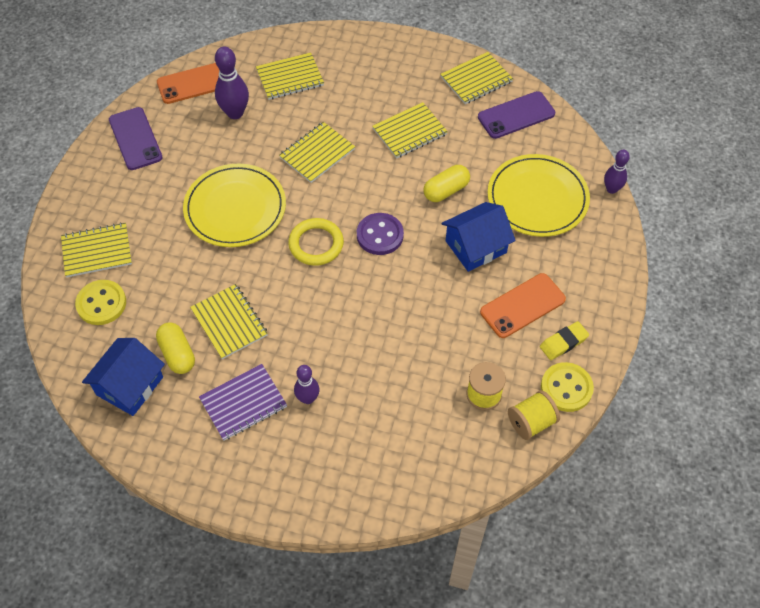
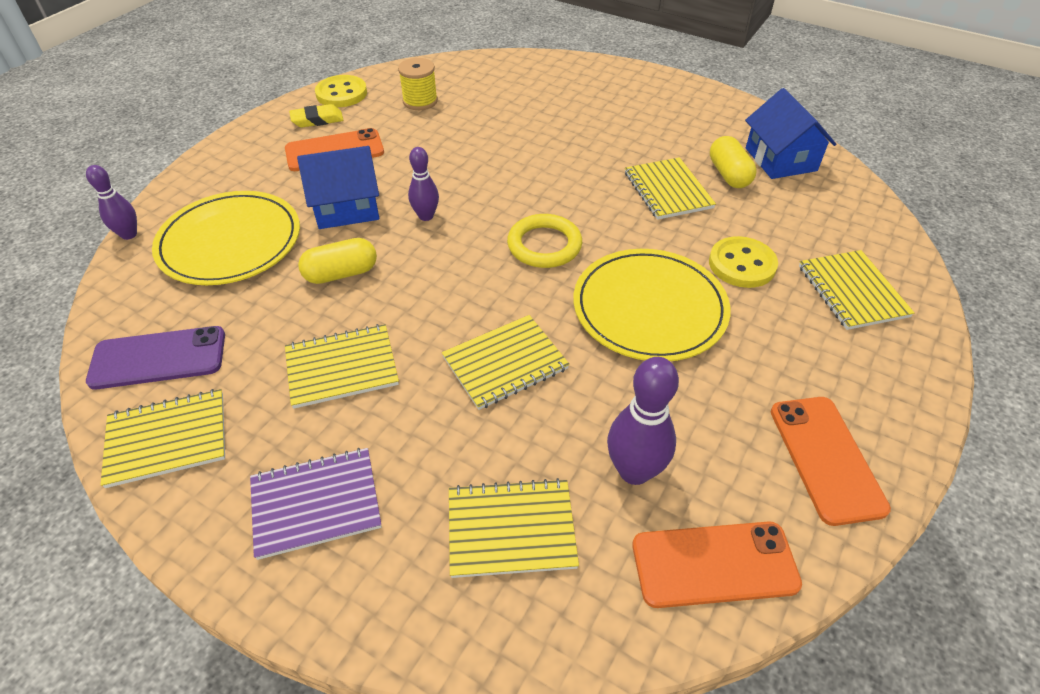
camera: 165 degrees left, 10 degrees down
(97, 251) = (852, 291): yellow notebook -> yellow notebook turned 75 degrees clockwise
(101, 303) = (830, 233): yellow button -> yellow button (742, 264)
(129, 386) = (780, 159): blue house -> blue house turned 60 degrees counterclockwise
(135, 139) = (826, 458): purple phone -> orange phone
(243, 403) = (658, 130): purple notebook -> purple notebook (316, 504)
(308, 398) = (591, 123): purple bowling pin -> purple bowling pin (426, 216)
(380, 235) = (457, 240): purple button -> none
(531, 422) = (390, 81): yellow spool -> none

